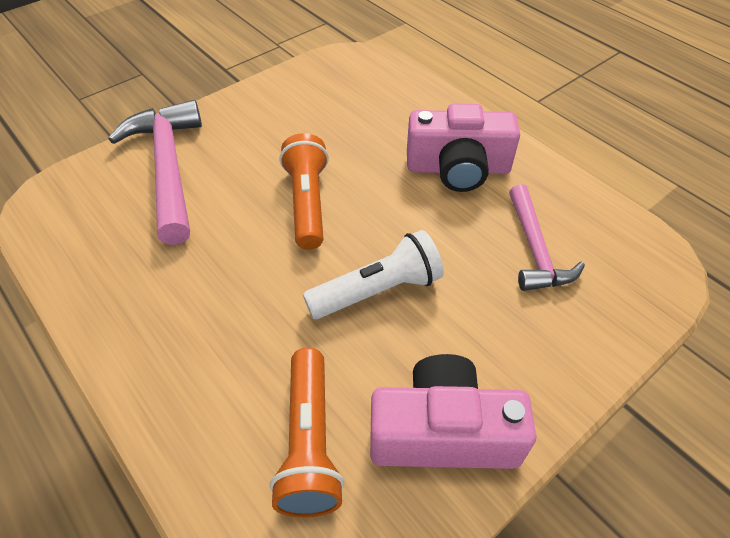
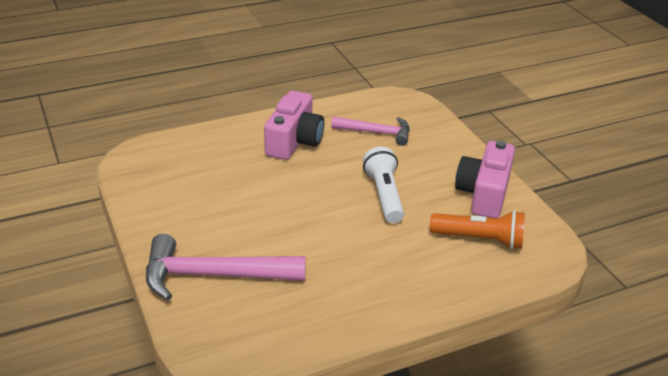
camera: 75 degrees left, 15 degrees down
(307, 203) = (293, 209): orange flashlight -> none

